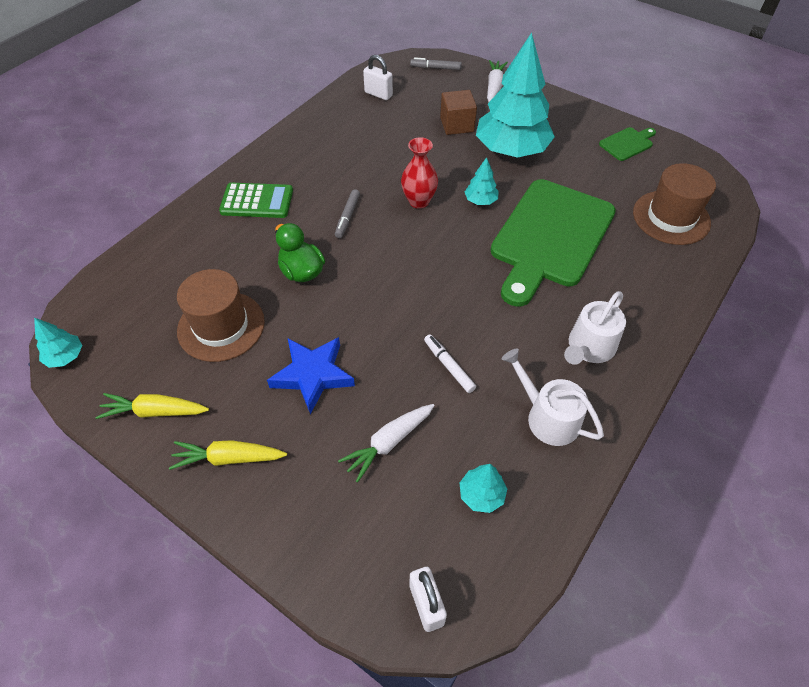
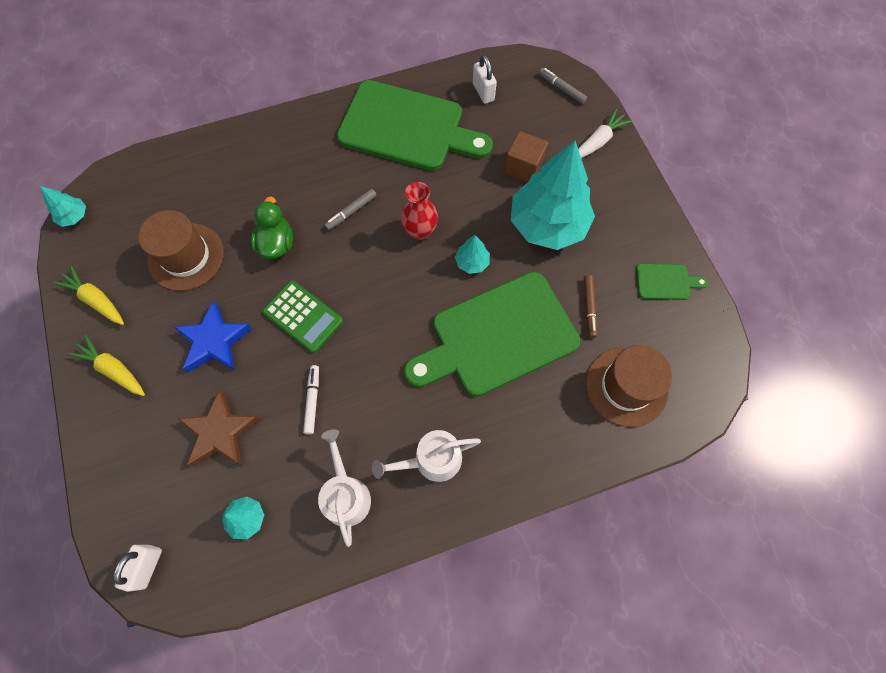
camera: 35 degrees right, 15 degrees up
(257, 201) = (295, 153): green calculator -> green calculator (303, 316)
(339, 141) = (407, 128): none -> green cutting board
(388, 443) = (220, 432): white carrot -> brown star
(594, 184) = (589, 308): none -> brown marker

